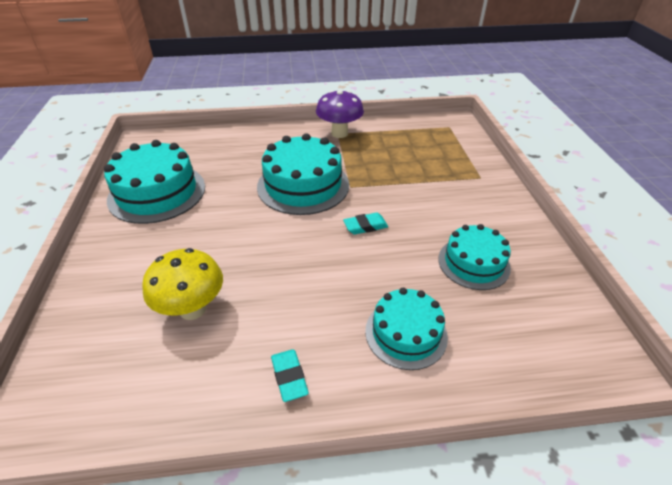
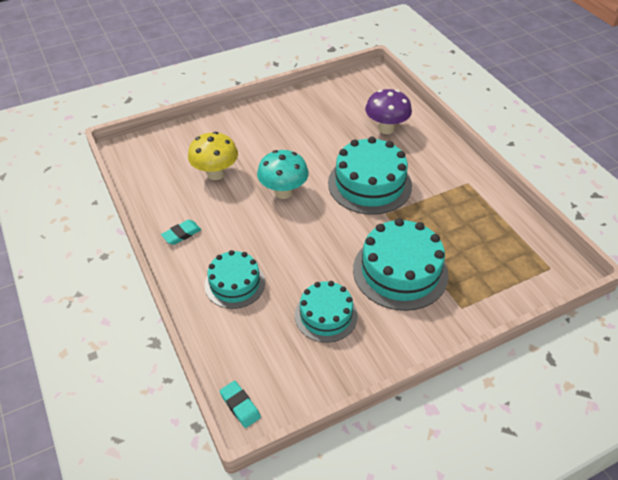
camera: 70 degrees right, 5 degrees up
(157, 193) = (314, 111): turquoise cake -> turquoise cake (400, 271)
(273, 250) = (283, 192): none -> turquoise mushroom
(339, 133) = (468, 184): purple mushroom -> purple mushroom (386, 129)
(365, 226) = (337, 236): turquoise eraser -> turquoise eraser (240, 406)

